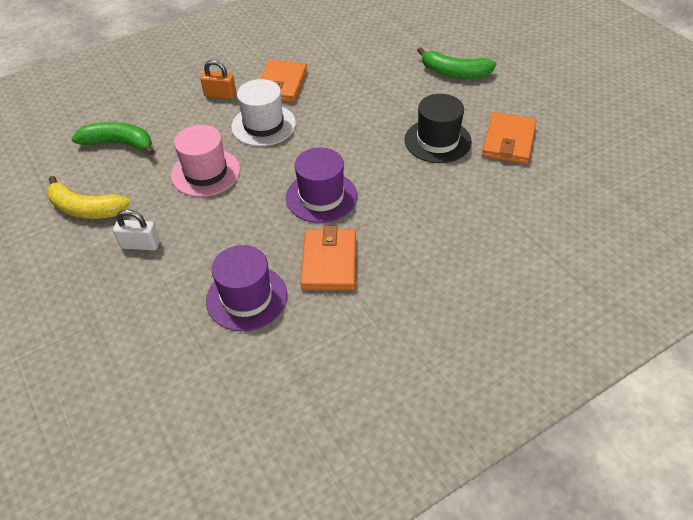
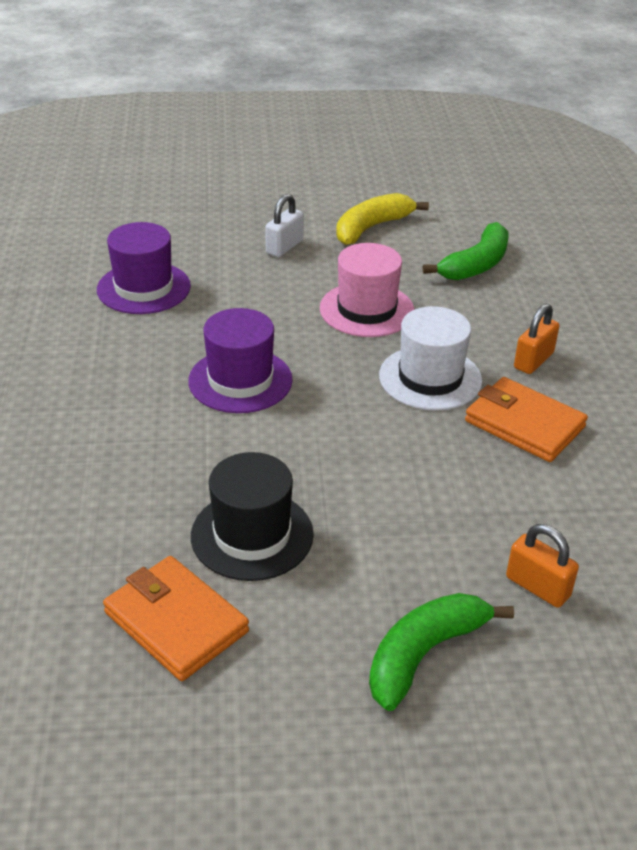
camera: 115 degrees right, 10 degrees down
(329, 262) = (130, 351): orange wallet -> none
(391, 56) = (537, 587): none -> orange padlock

